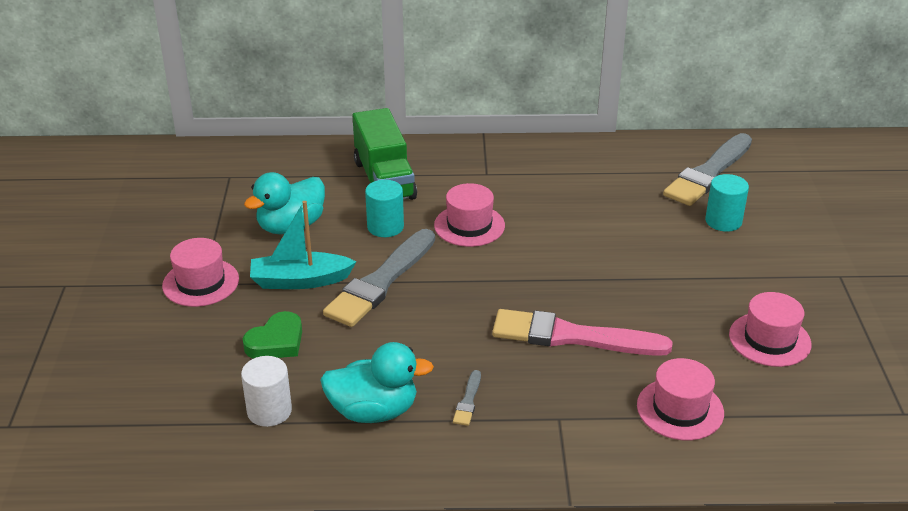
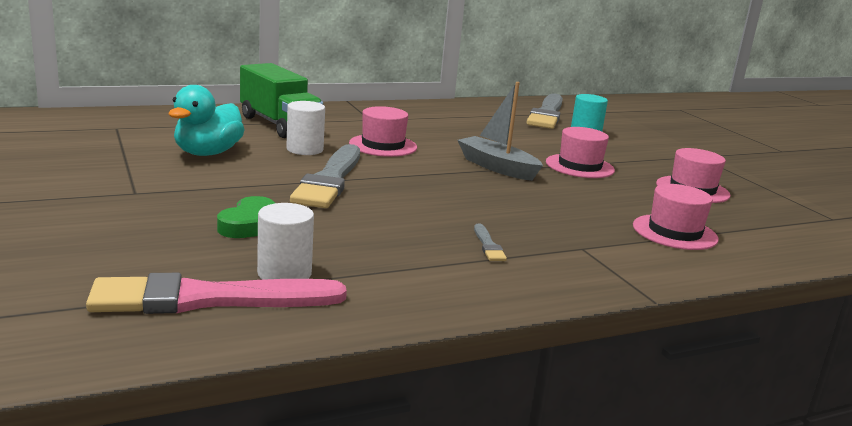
camera: 25 degrees left, 15 degrees down
(201, 282) = (132, 192): pink hat -> pink hat (579, 166)
(300, 280) = (245, 184): turquoise boat -> none
(374, 411) = (401, 261): turquoise duck -> none
(385, 227) = (305, 149): turquoise cylinder -> white cylinder
(567, 276) = (497, 167): none -> grey boat
(572, 336) = (538, 199): pink brush -> pink brush (208, 299)

